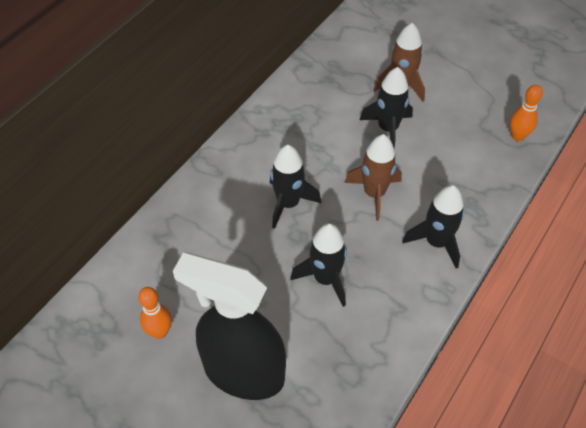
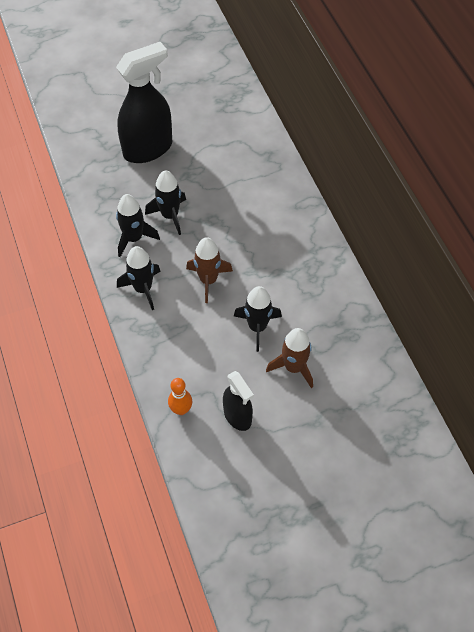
camera: 125 degrees right, 5 degrees up
(160, 332) = (204, 126): orange bowling pin -> none
(288, 203) = (240, 229): black rocket -> black rocket (134, 238)
(481, 97) = (237, 416): none -> black spray bottle

